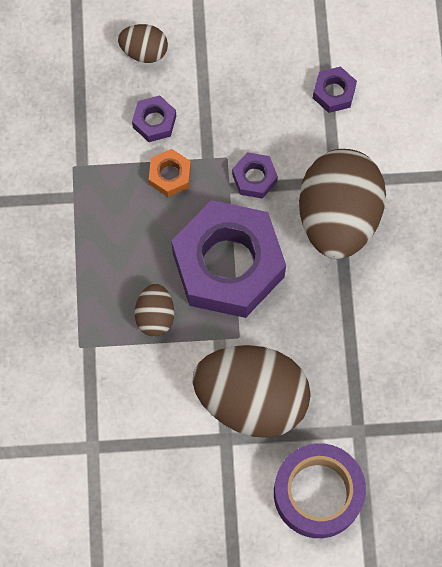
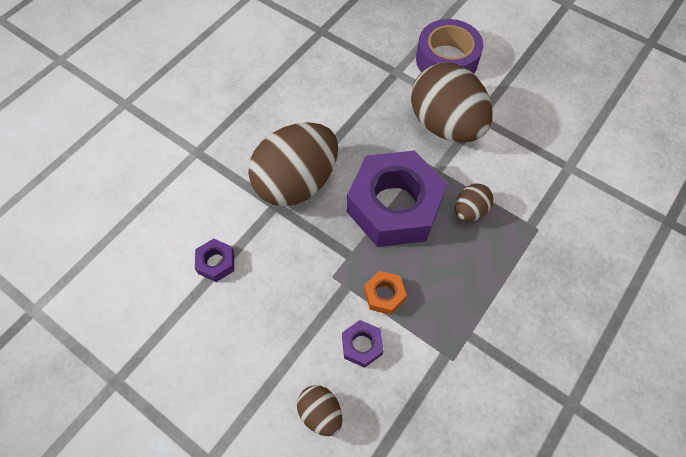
camera: 140 degrees left, 10 degrees down
(254, 178) = (326, 247): purple nut -> none

